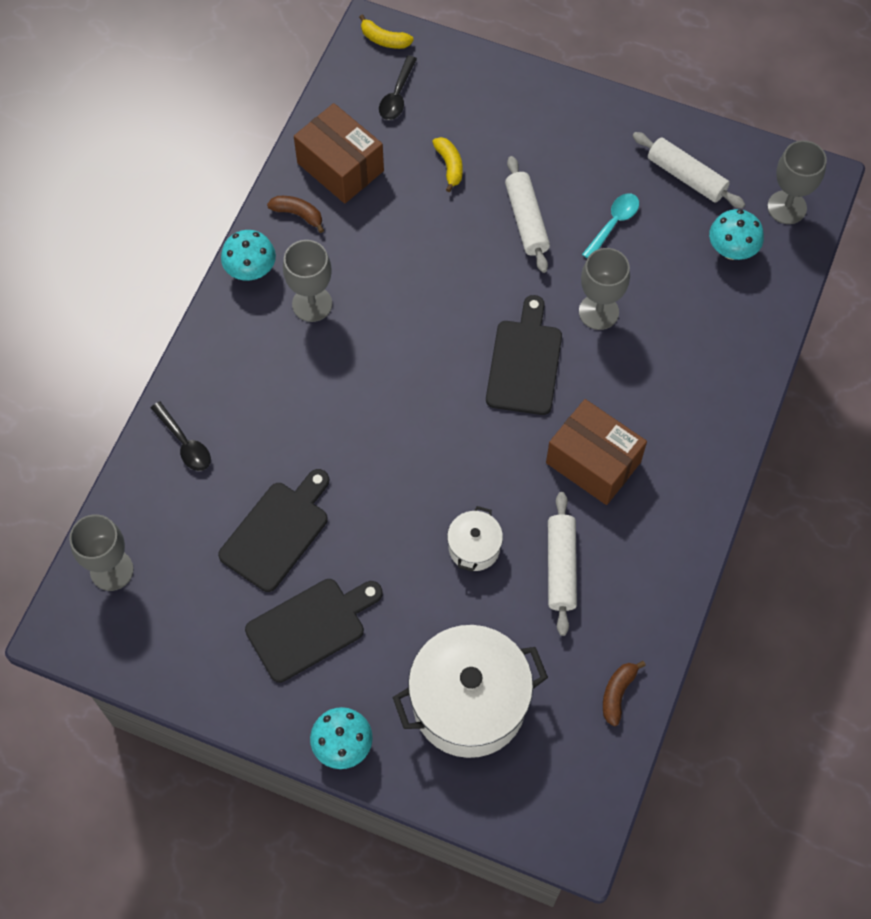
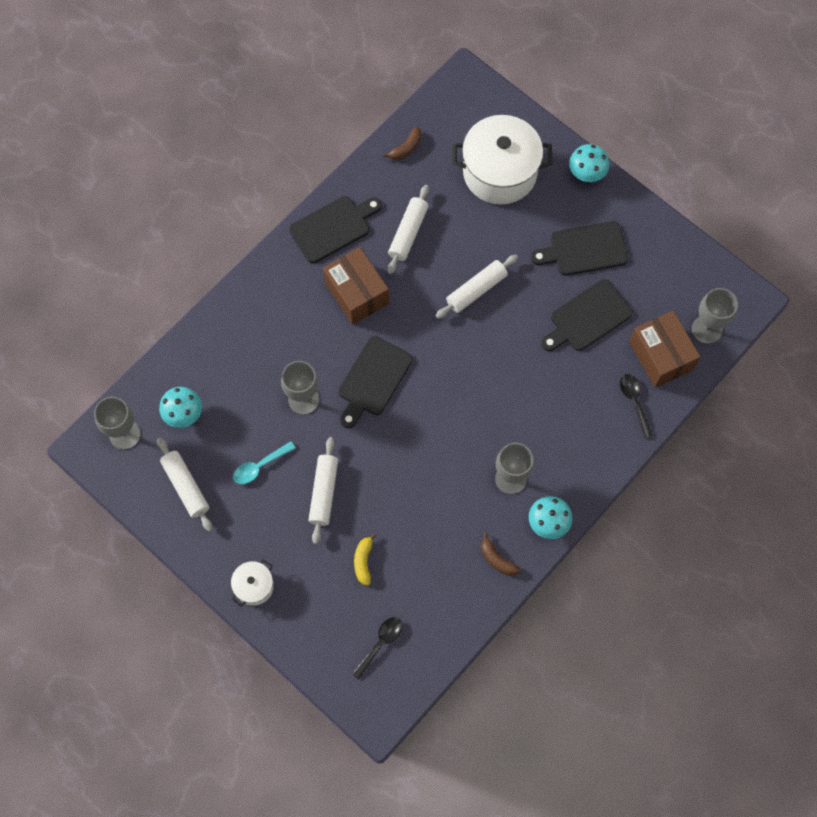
camera: 160 degrees left, 5 degrees up
(340, 167) = (450, 591): brown box -> brown box (661, 356)
(384, 39) = (370, 705): yellow banana -> none
(438, 519) = (476, 290): none -> white rolling pin
(474, 547) = (459, 264): white pot -> white pot (254, 586)
(665, 539) = (333, 228): none -> black cutting board

